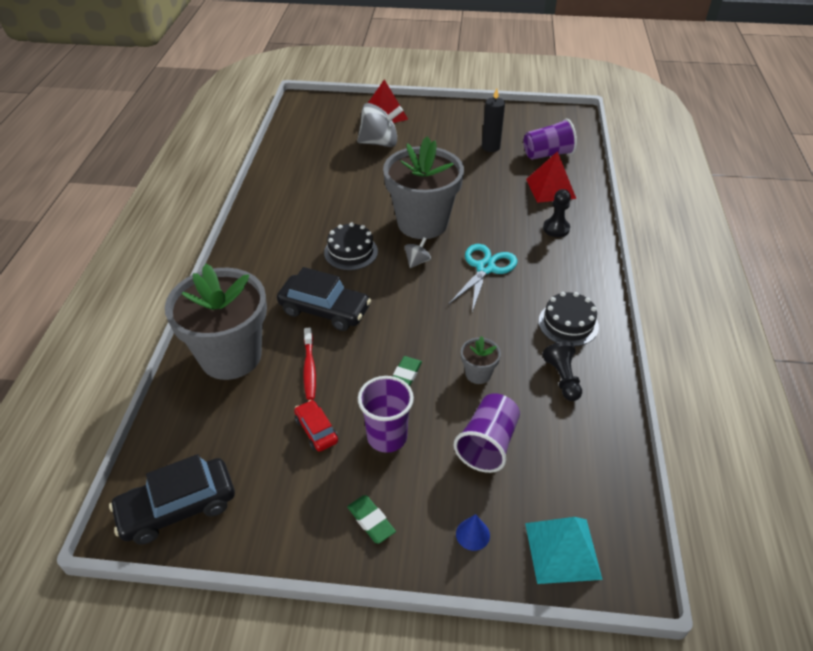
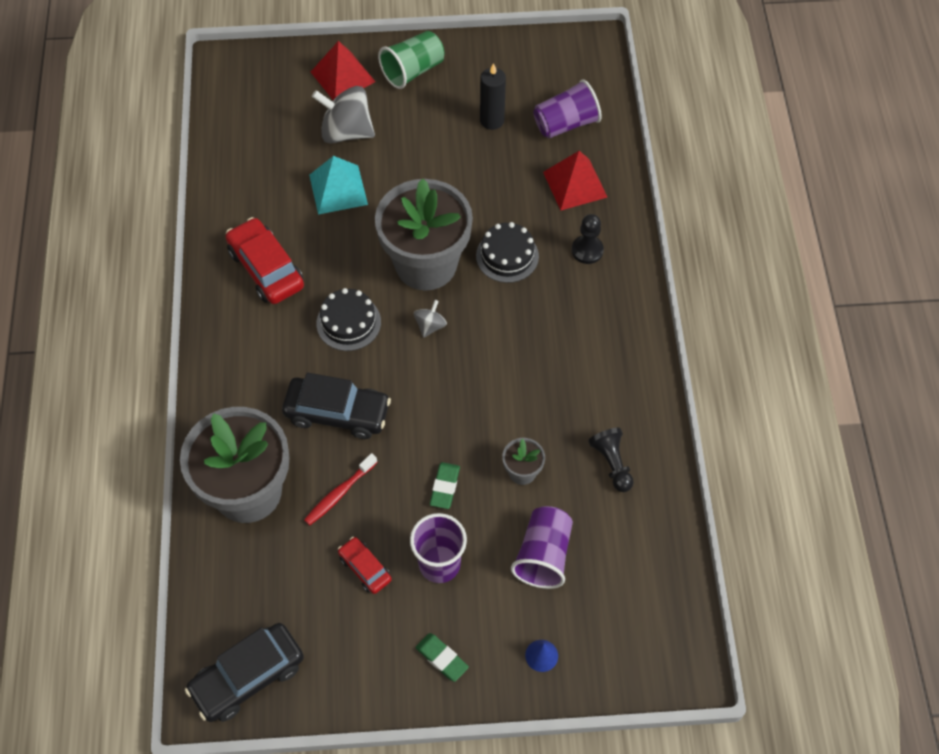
camera: 10 degrees left, 15 degrees up
(295, 212) = (266, 269): none -> red car
(309, 368) = (339, 493): red toothbrush -> red toothbrush turned 60 degrees clockwise
(379, 143) = (346, 132): grey spinning top -> grey spinning top turned 150 degrees counterclockwise
(437, 116) = (413, 71): none -> green cup
(485, 268) = (511, 324): turquoise scissors -> none
(562, 550) = (627, 657): turquoise pyramid -> turquoise pyramid (338, 189)
(568, 324) = (612, 390): black cake -> black cake (507, 256)

